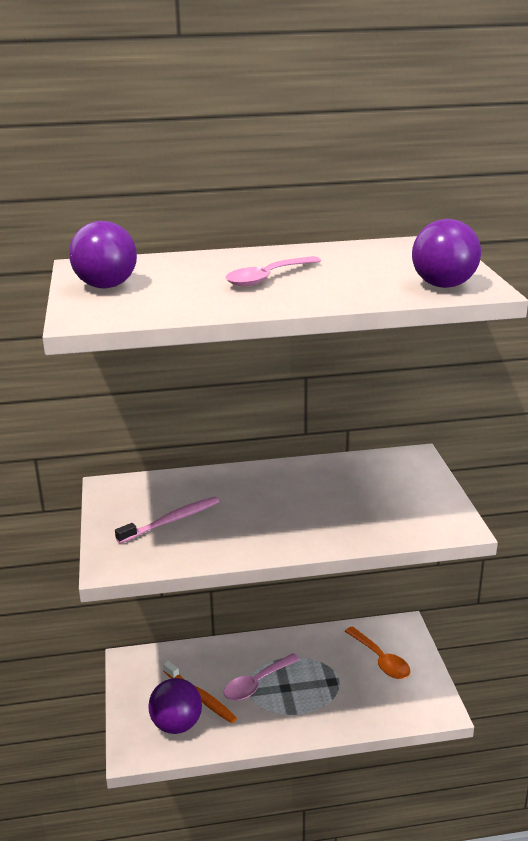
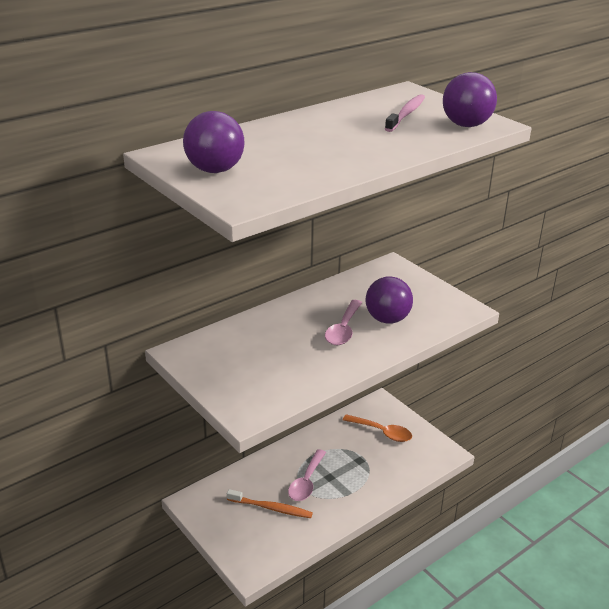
camera: 30 degrees left, 5 degrees up
(171, 521) = (259, 365): pink toothbrush -> pink toothbrush (406, 114)
(177, 725) = (269, 536): purple ball -> purple ball (387, 319)
(267, 278) = (334, 140): pink spoon -> pink spoon (343, 329)

